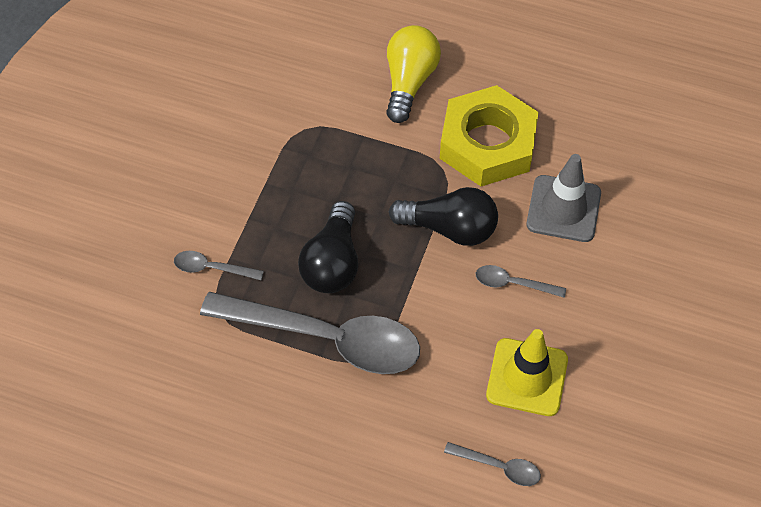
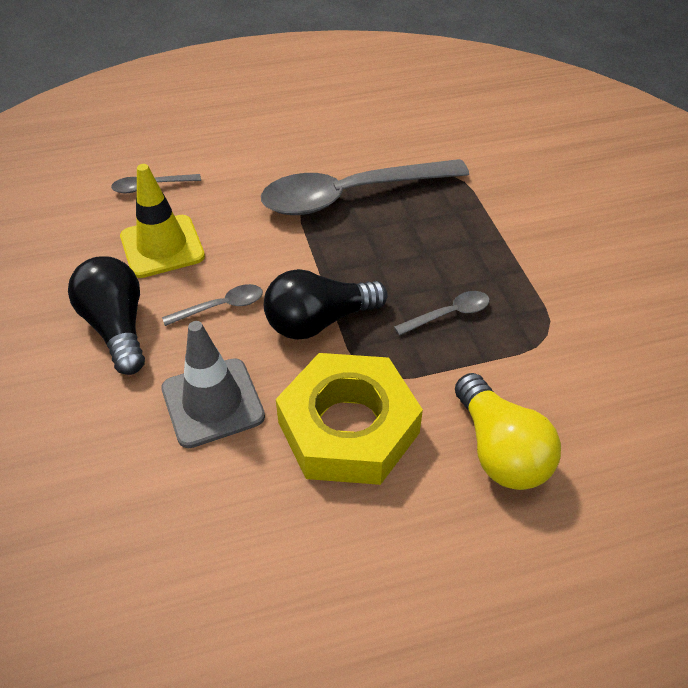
camera: 145 degrees right, 10 degrees down
(212, 268) = (487, 194): grey spoon -> grey spoon (449, 314)
(332, 262) = (398, 243): black light bulb -> black light bulb (117, 327)

